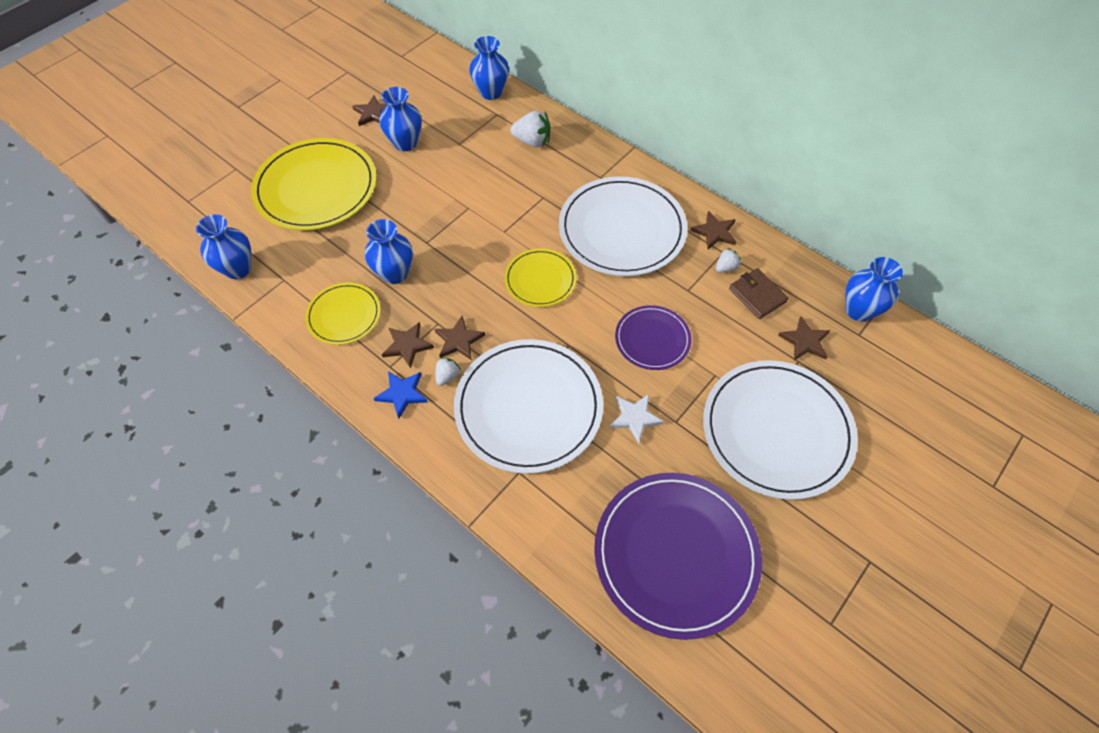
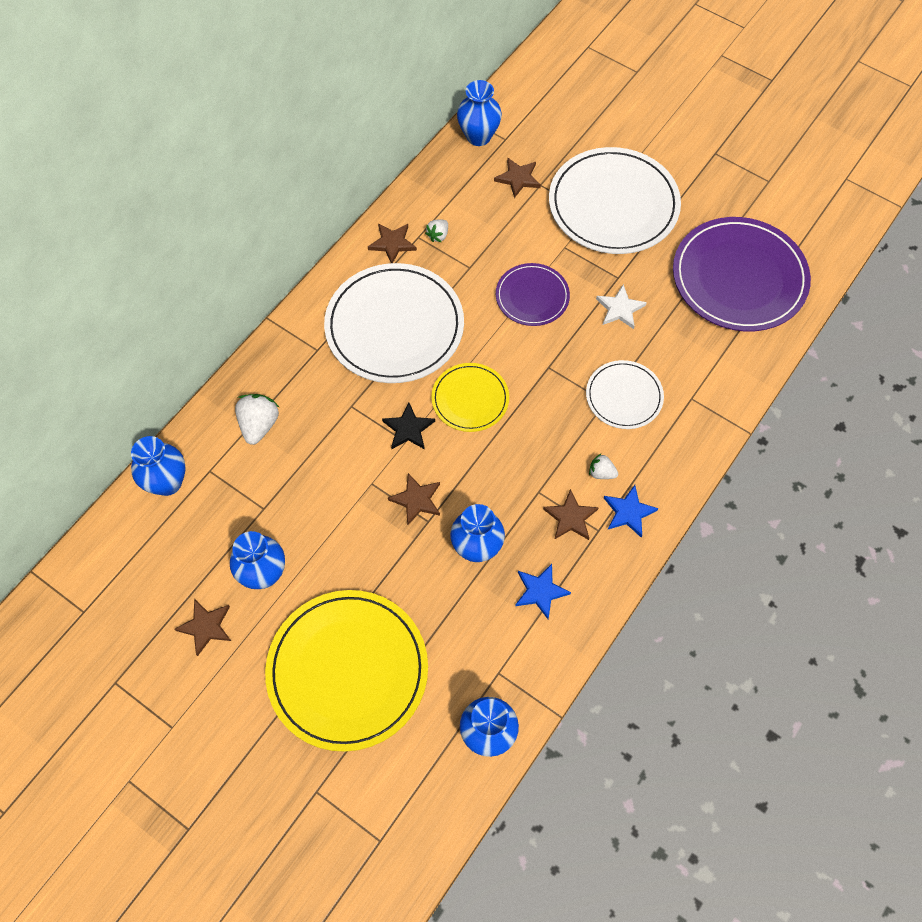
camera: 95 degrees left, 5 degrees up
(344, 315) = (540, 591): yellow plate -> blue star
(459, 340) = (557, 468): brown star -> brown star (416, 500)
(516, 234) = (408, 429): none -> black star
(528, 407) = (624, 396): white plate -> white plate, size x0.54
(725, 267) = (438, 235): white strawberry -> white strawberry turned 105 degrees counterclockwise
(757, 295) = (470, 211): brown wallet -> none

